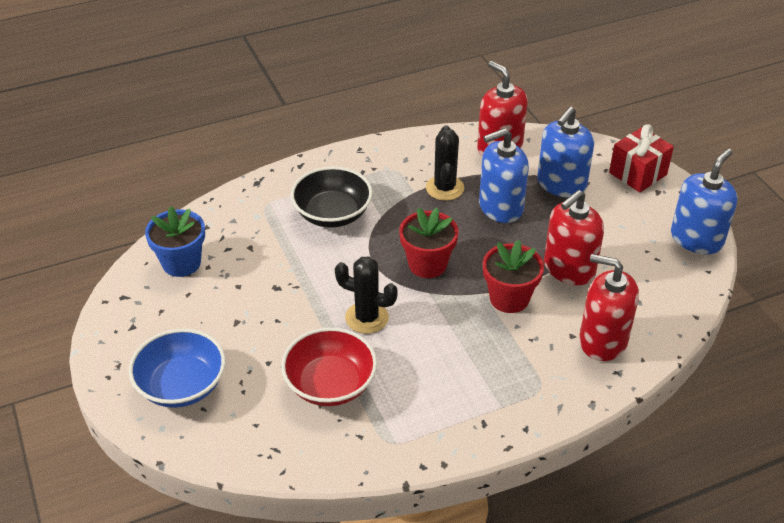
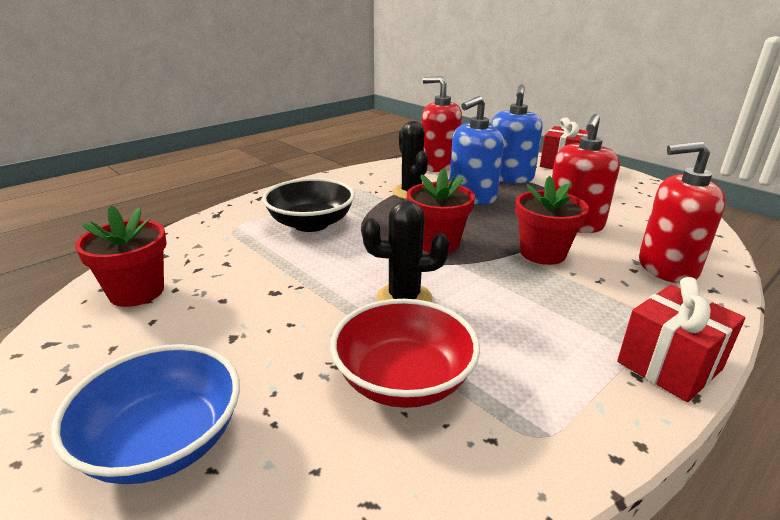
camera: 20 degrees left, 15 degrees down
(181, 263) = (136, 292): blue flower pot -> red flower pot
(512, 422) = (669, 365): none -> red gift
(696, 239) = (651, 190): blue soap dispenser -> none

